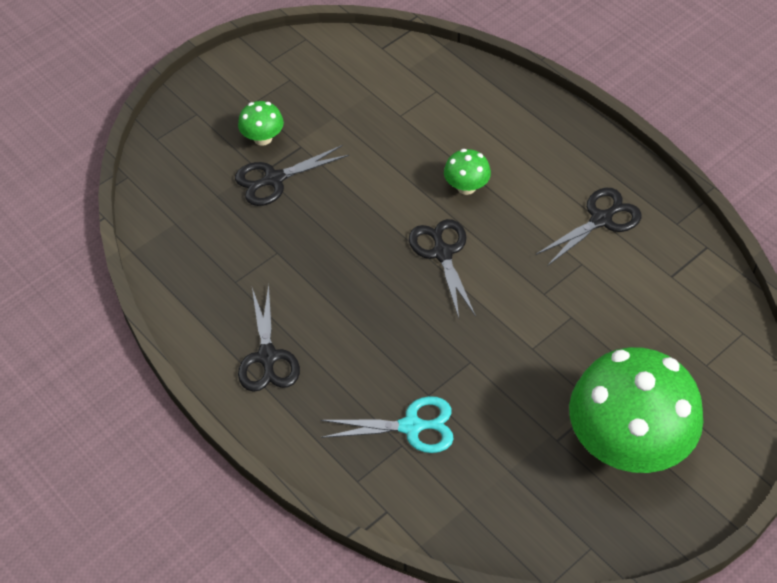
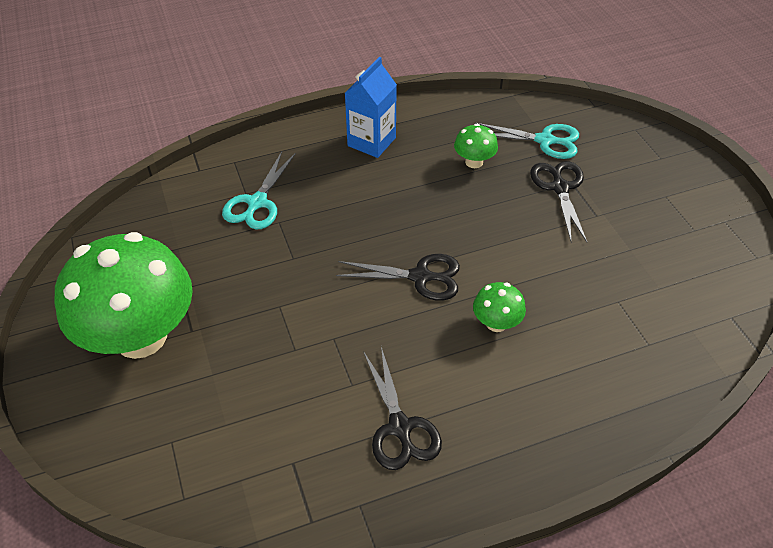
camera: 110 degrees right, 5 degrees down
(204, 206) = (544, 140): none -> turquoise scissors
(263, 138) = (615, 192): green mushroom -> green mushroom (474, 162)
(267, 357) = (371, 142): black scissors -> blue carton

